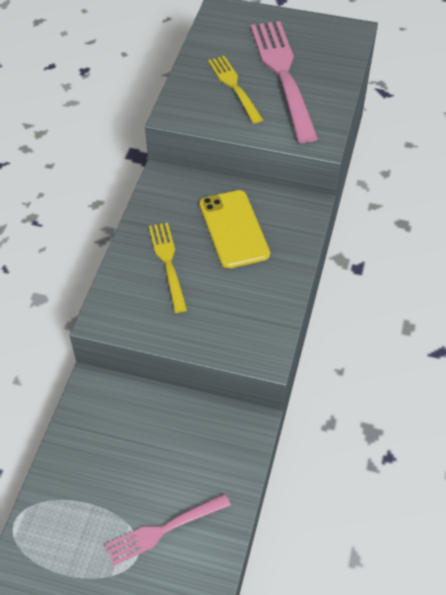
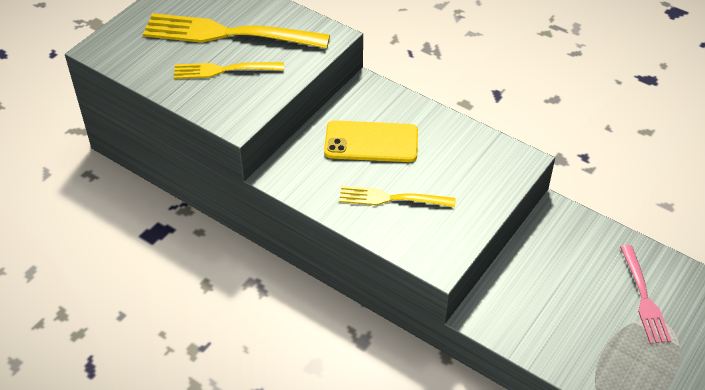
camera: 70 degrees left, 5 degrees down
(283, 75) = (229, 34): pink fork -> yellow fork

